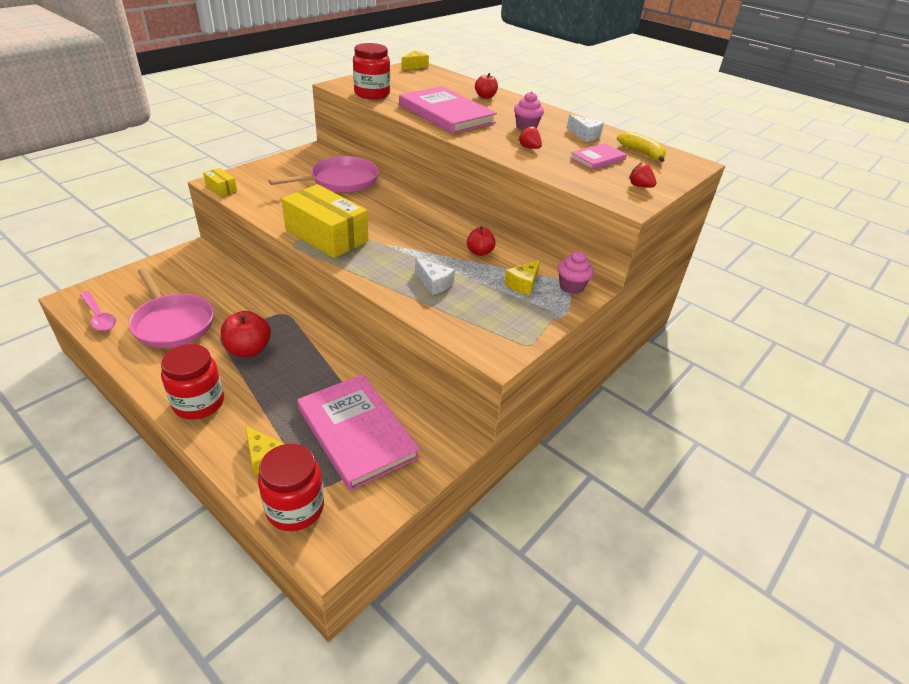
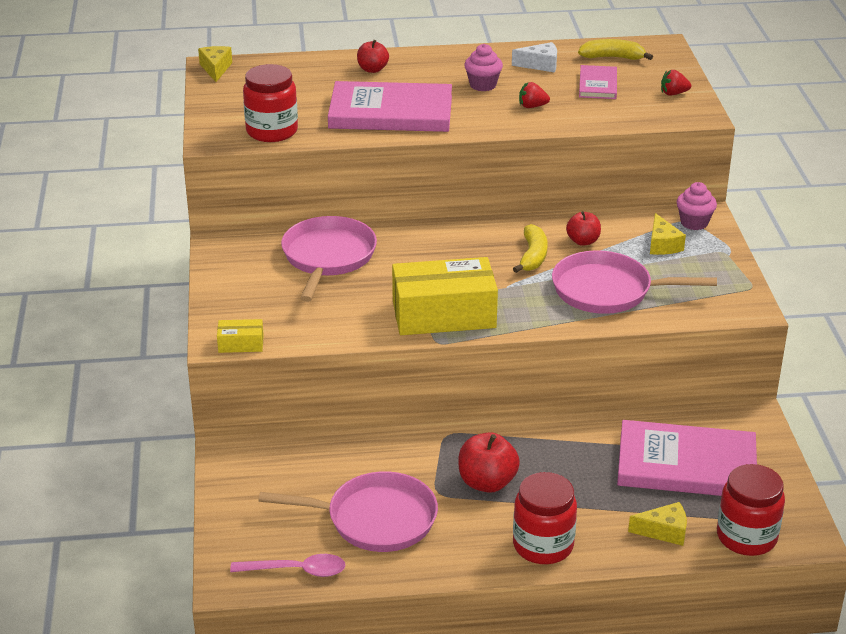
camera: 45 degrees left, 5 degrees down
(434, 283) = (608, 290): white cheese -> pink pan
(435, 241) = (533, 256): none -> yellow banana

